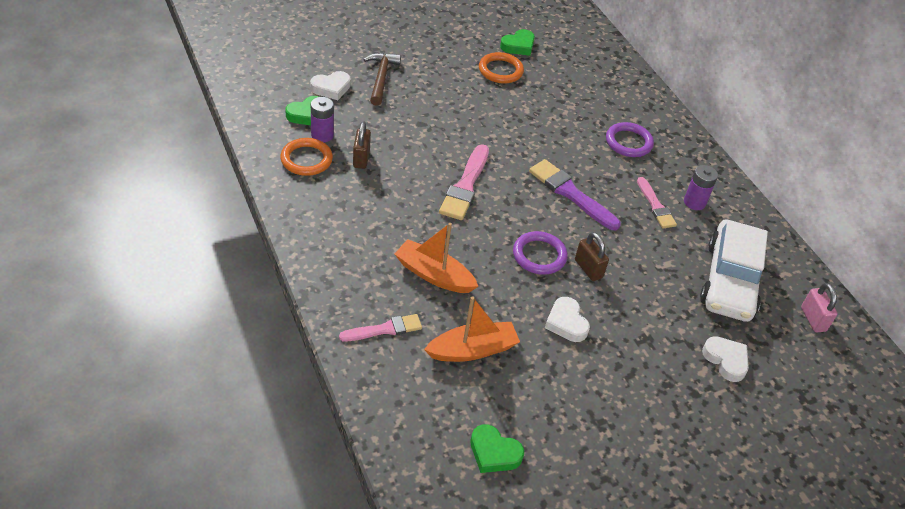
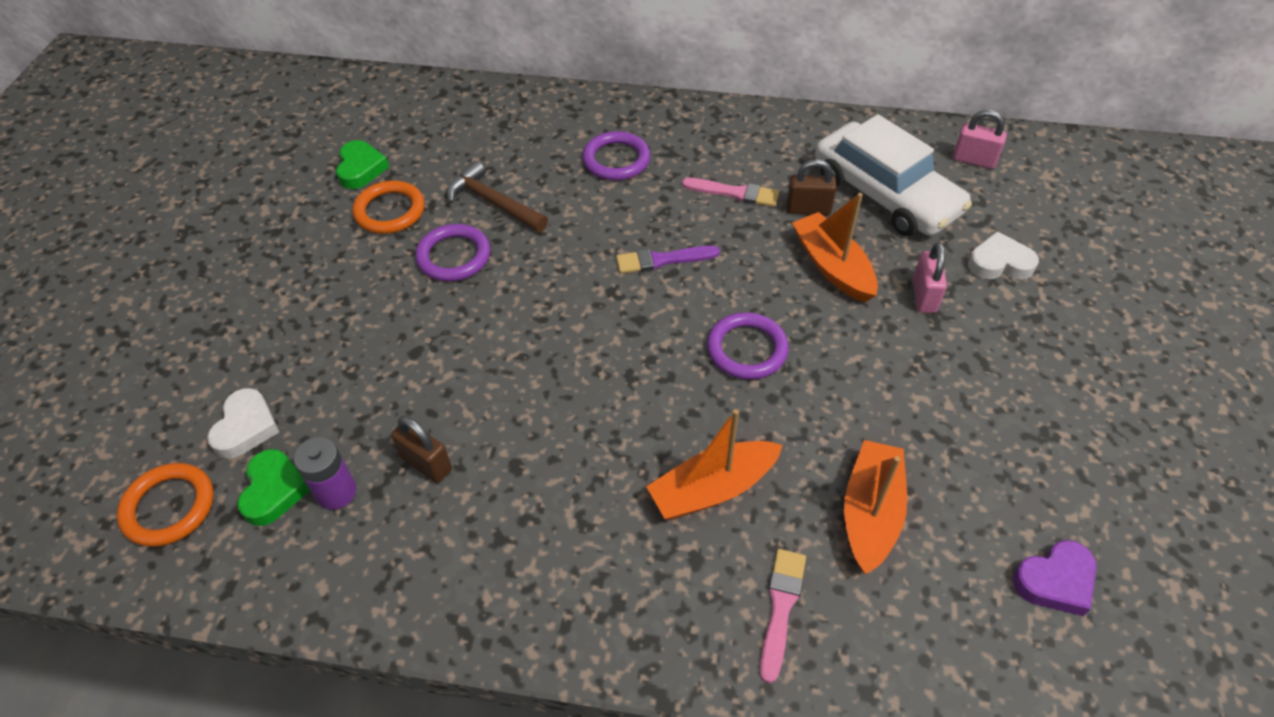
camera: 50 degrees left, 5 degrees up
(306, 159) = (371, 542): orange ring -> orange ring (169, 507)
(381, 78) = (282, 352): brown hammer -> brown hammer (493, 203)
(465, 186) = (572, 363): pink brush -> none
(493, 109) = (454, 256): none -> purple ring
(494, 453) = (1055, 581): green heart -> purple heart
(566, 323) = (873, 382): white heart -> none
(570, 193) = (662, 260): purple brush -> purple brush, size x0.64
(588, 269) = (797, 311): brown padlock -> brown padlock (808, 209)
(640, 274) = (832, 266): none -> orange boat
(658, 327) = (924, 296): none -> pink padlock
(694, 202) = (751, 157): purple battery -> none

